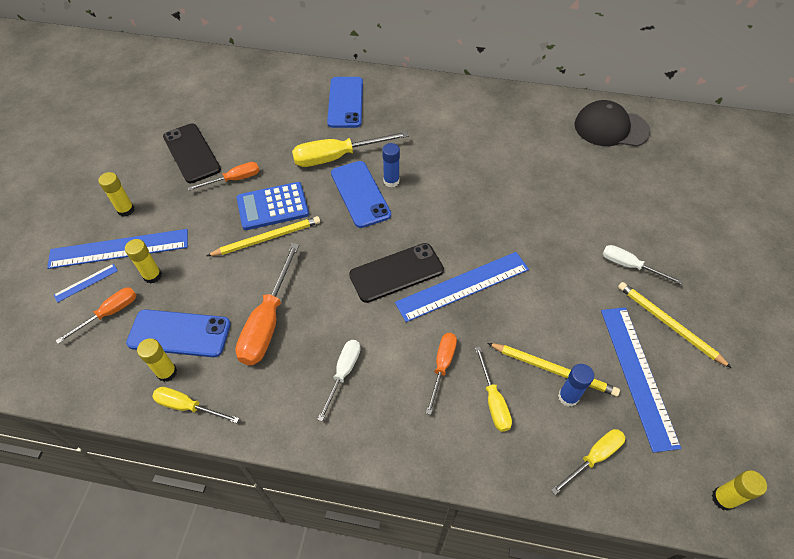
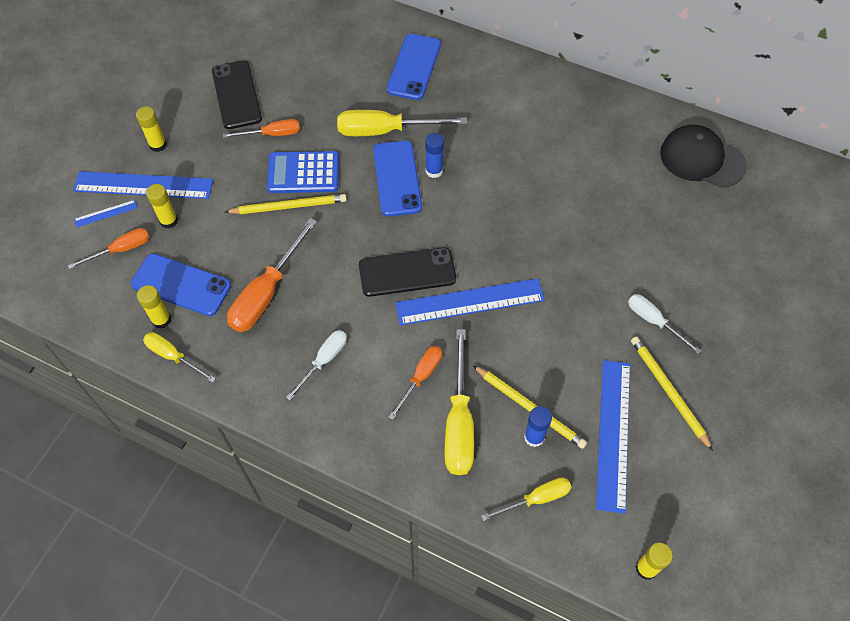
camera: 15 degrees right, 5 degrees up
(493, 401) = (459, 422): yellow screwdriver -> yellow screwdriver, size x1.70

